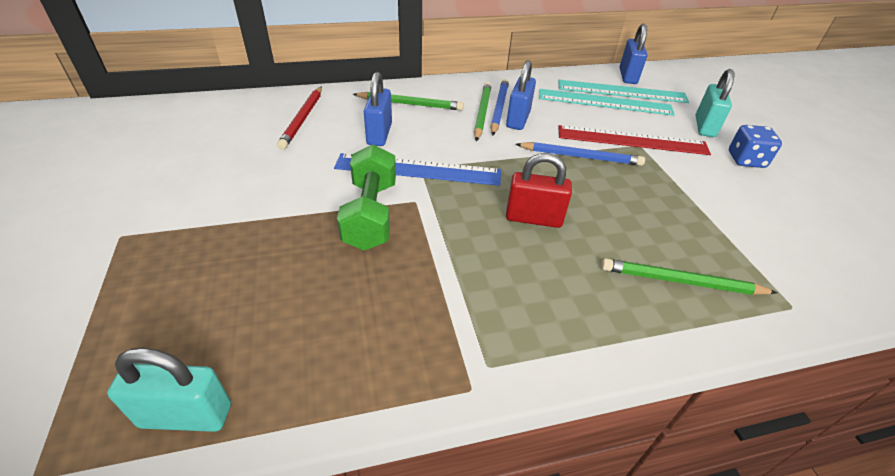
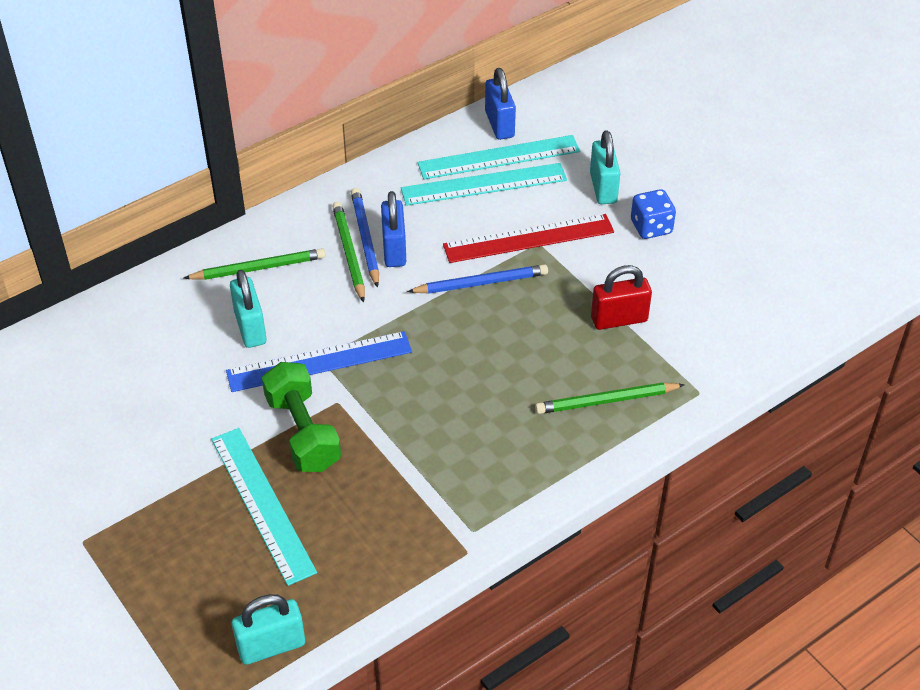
camera: 20 degrees left, 5 degrees up
(293, 260) = (262, 504): none -> turquoise ruler
(302, 119) = (148, 336): red pencil -> none
(379, 134) = (250, 328): blue padlock -> turquoise padlock
(533, 218) = (459, 380): red padlock -> red padlock (619, 319)

